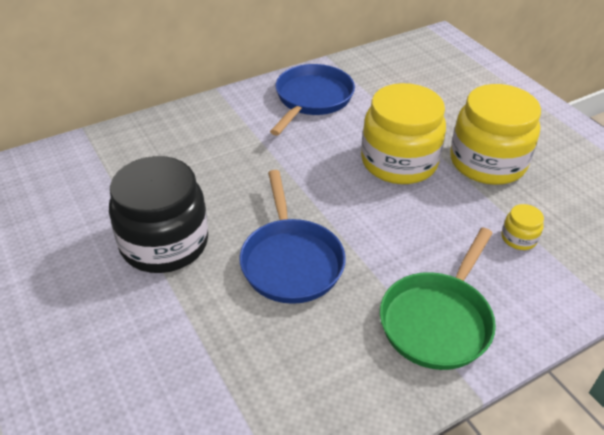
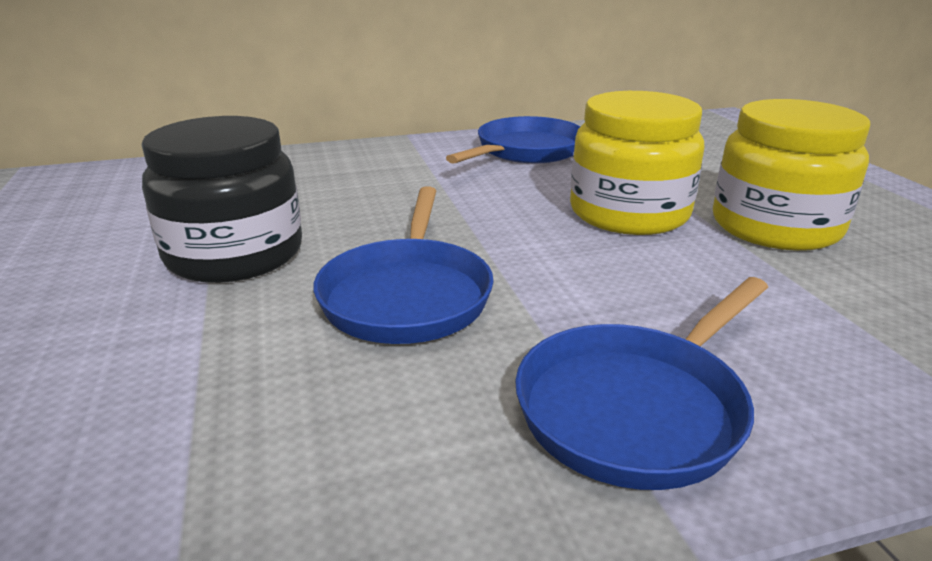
camera: 15 degrees right, 15 degrees down
(438, 320) = (637, 407): green pan -> blue pan
(518, 238) = (822, 317): yellow jar -> none

